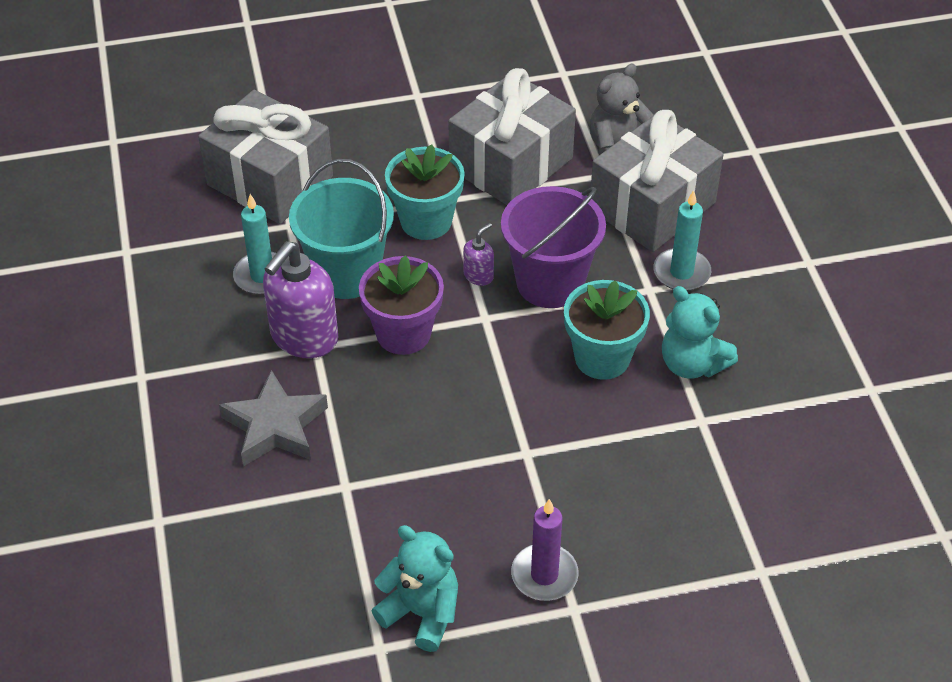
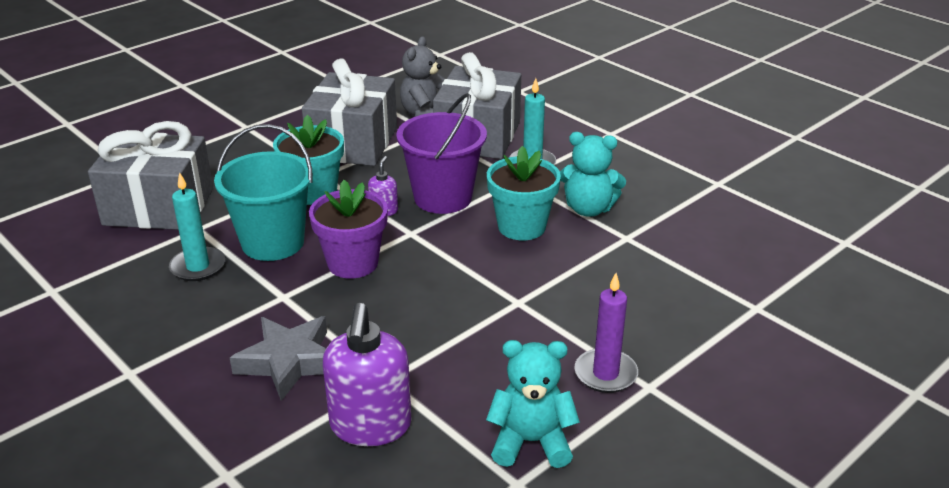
camera: 30 degrees left, 15 degrees down
(304, 337) = (267, 294): purple soap dispenser -> purple soap dispenser (370, 426)

